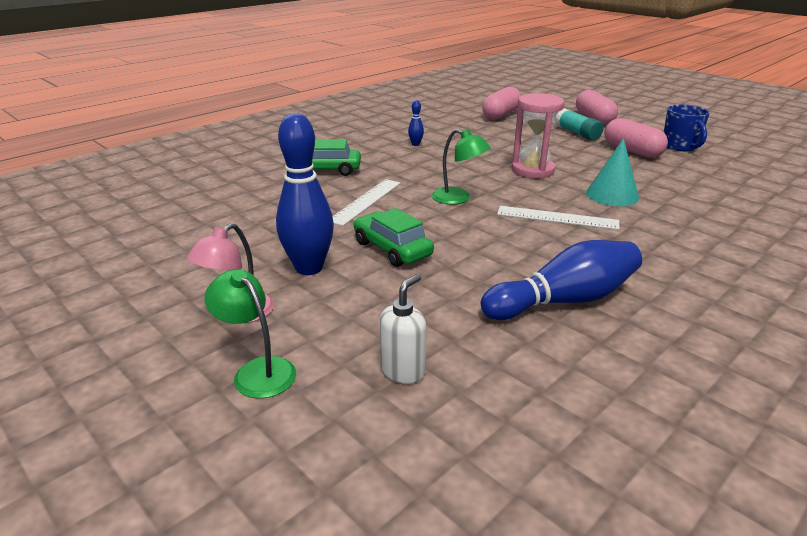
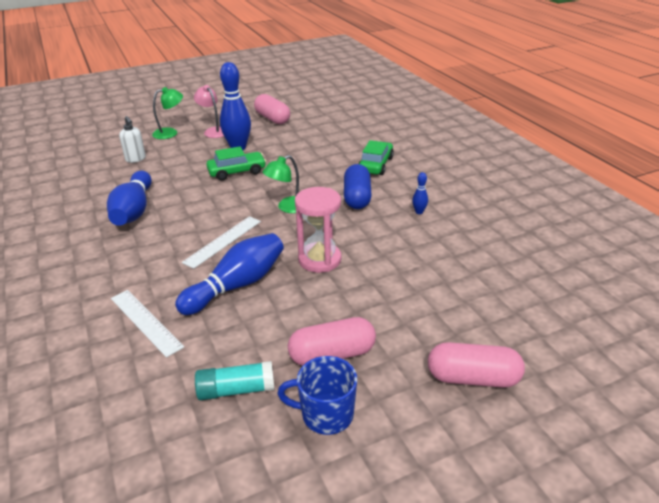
camera: 110 degrees right, 5 degrees up
(365, 201) = (309, 172): white ruler -> white ruler (145, 322)
(408, 170) = (357, 197): none -> blue capsule
(501, 115) = (510, 293): pink capsule -> pink capsule (272, 118)
(577, 133) = (415, 333): turquoise glue stick -> turquoise glue stick (236, 390)
(612, 195) = (237, 285): turquoise cone -> blue bowling pin

